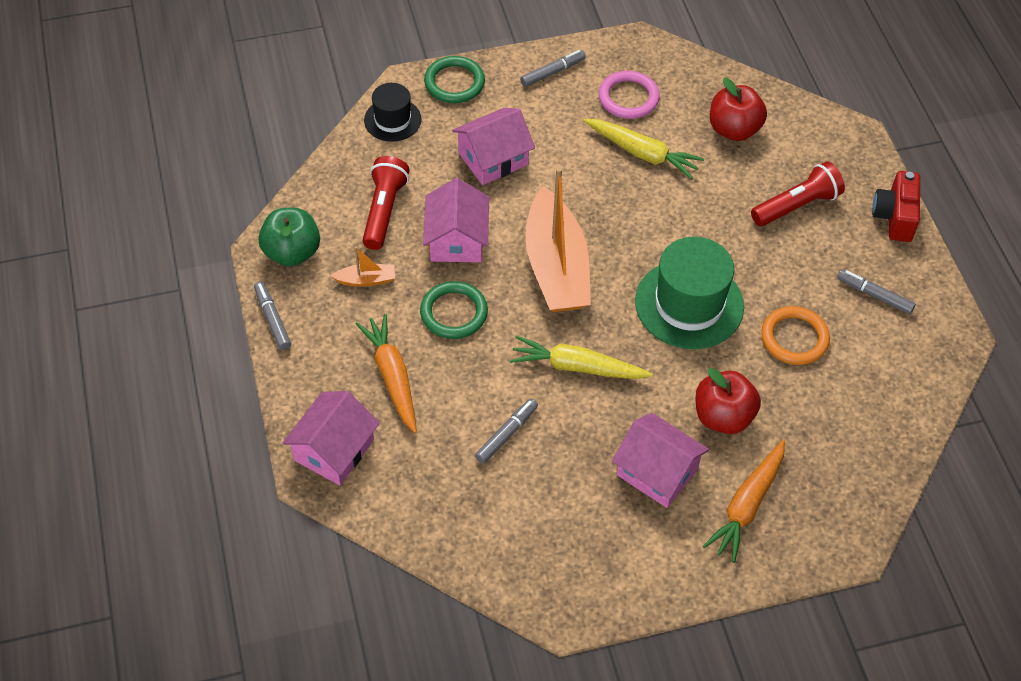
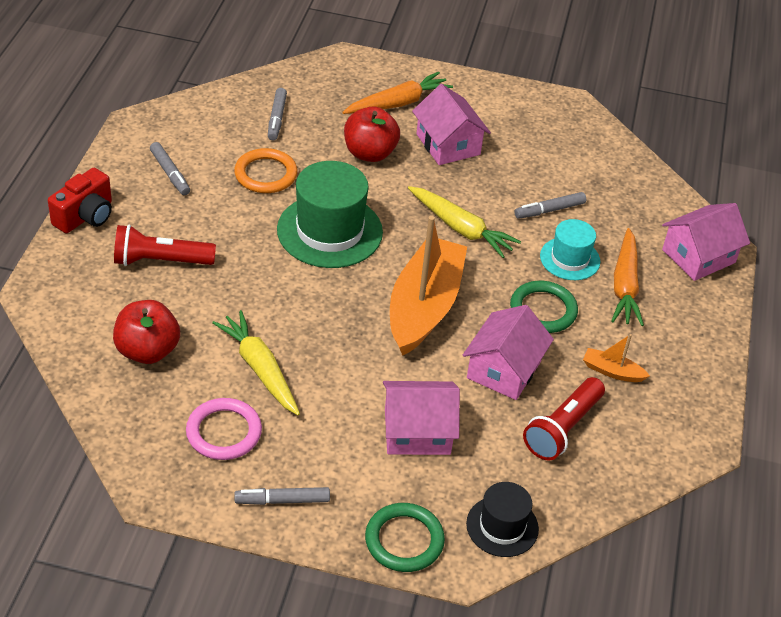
camera: 155 degrees left, 10 degrees down
(272, 319) = (718, 375): grey marker -> grey marker (277, 118)
(292, 252) = (676, 428): green apple -> none
(457, 382) = (570, 259): none -> turquoise hat

